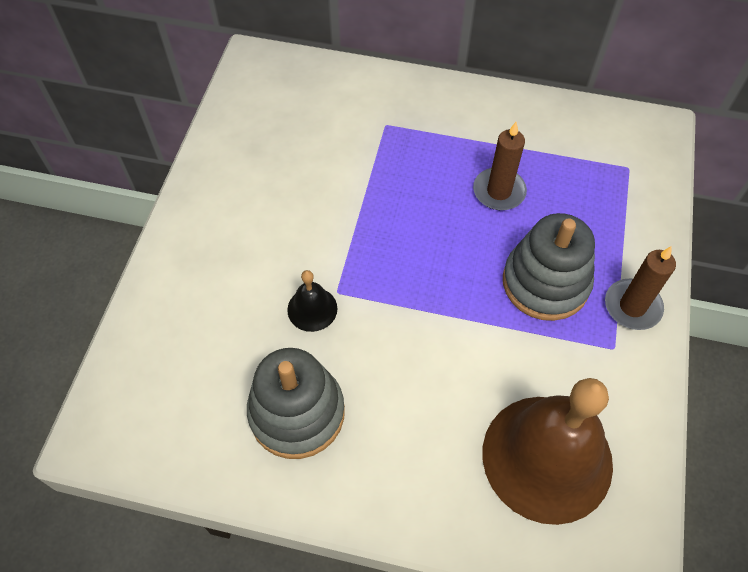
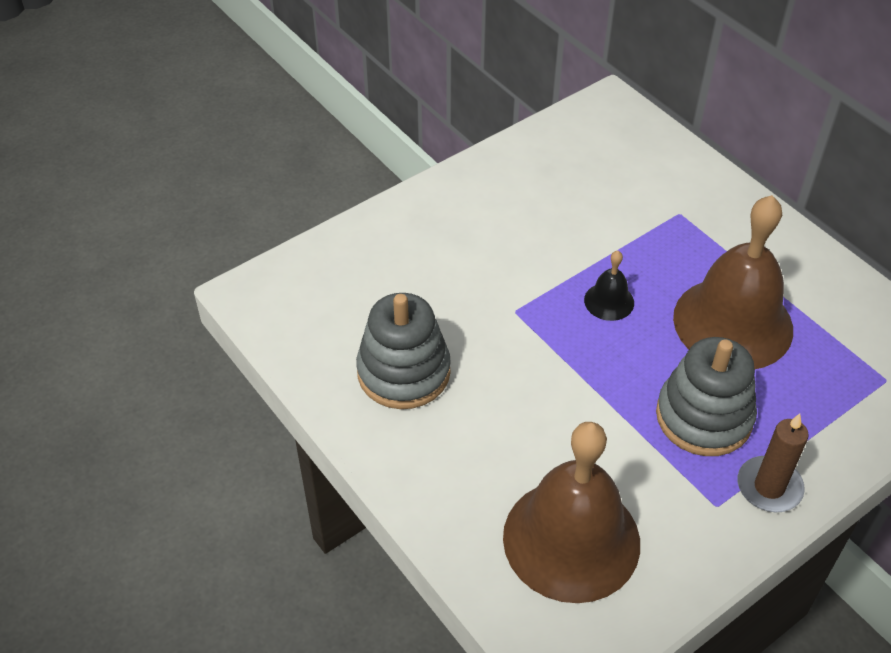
camera: 40 degrees right, 10 degrees down
(312, 309) = (483, 310): black bell -> black bell (609, 301)
(499, 191) = (733, 323): brown candle -> brown bell

